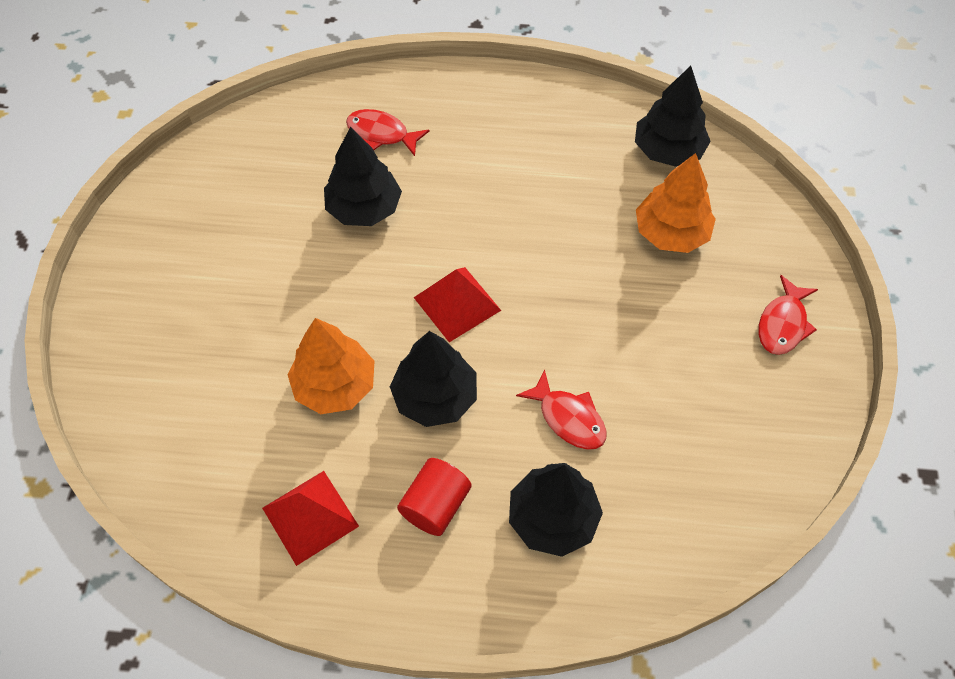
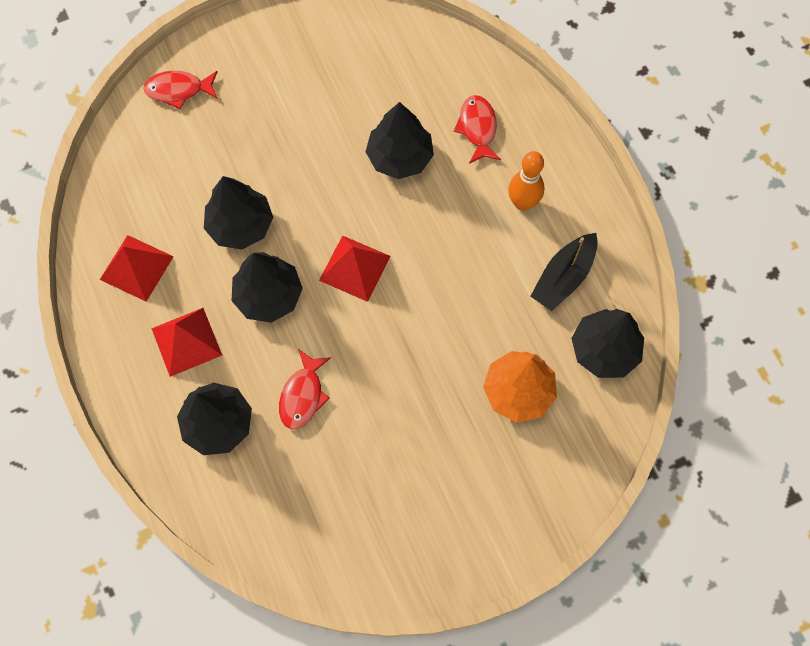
camera: 60 degrees right, 10 degrees up
(335, 385) = (240, 225): orange tree -> black tree
(435, 505) = (186, 341): red cylinder -> red pyramid
(483, 138) = (523, 203): none -> orange bowling pin
(578, 145) = (563, 277): none -> black boat
(783, 324) = (481, 518): red fish -> red fish (178, 90)

